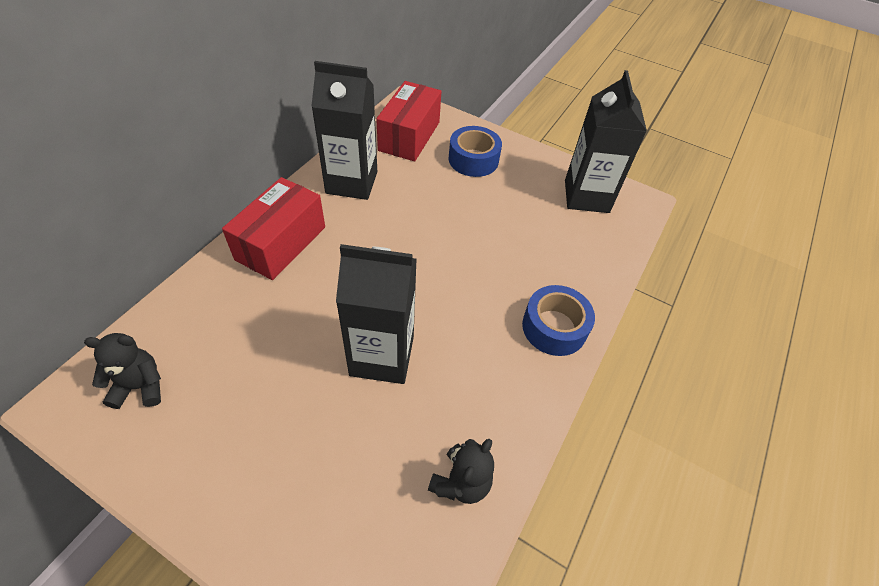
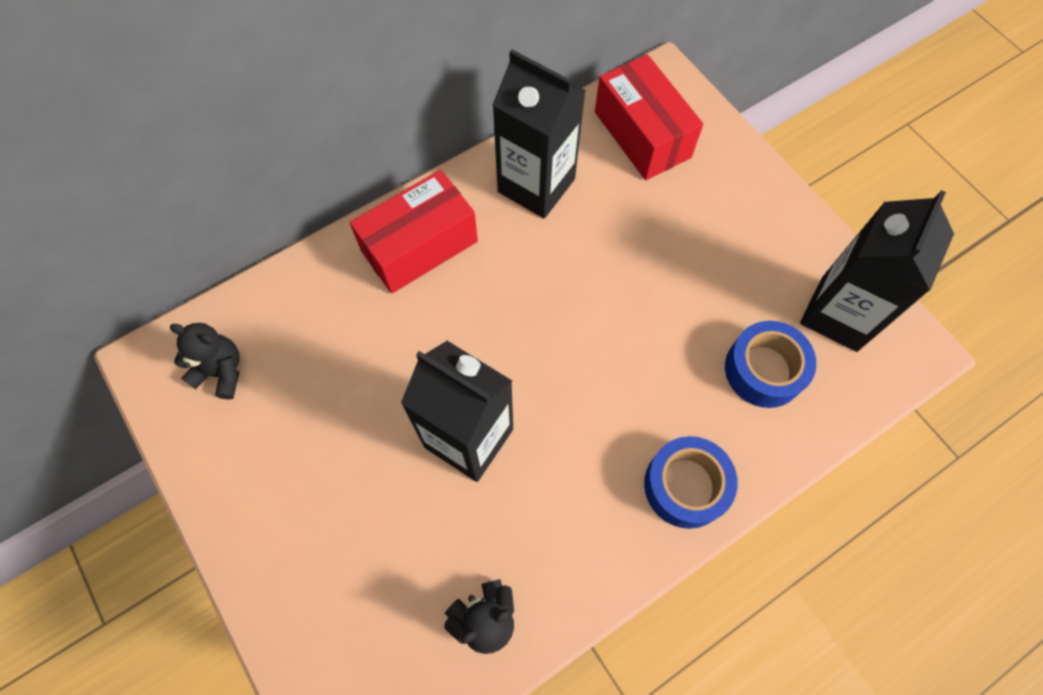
camera: 30 degrees right, 15 degrees up
(409, 136) = (642, 134): red box -> red box turned 75 degrees counterclockwise
(473, 159) = (710, 201): blue tape -> blue tape (764, 370)

